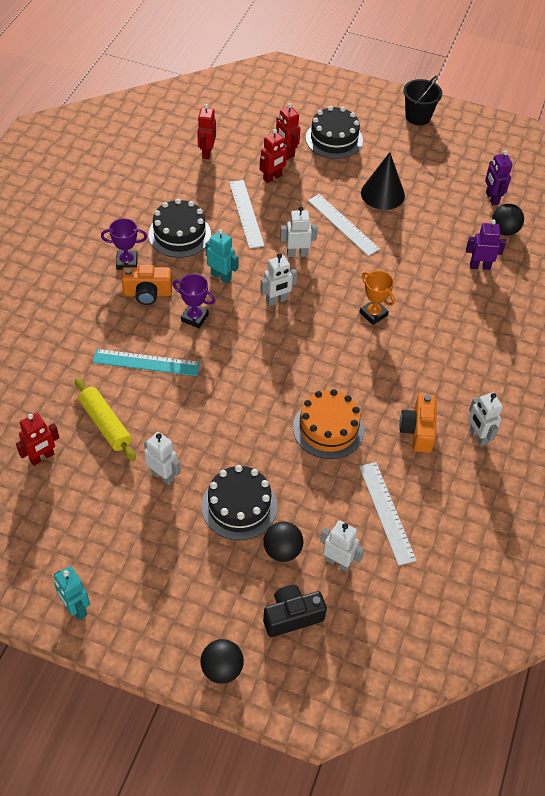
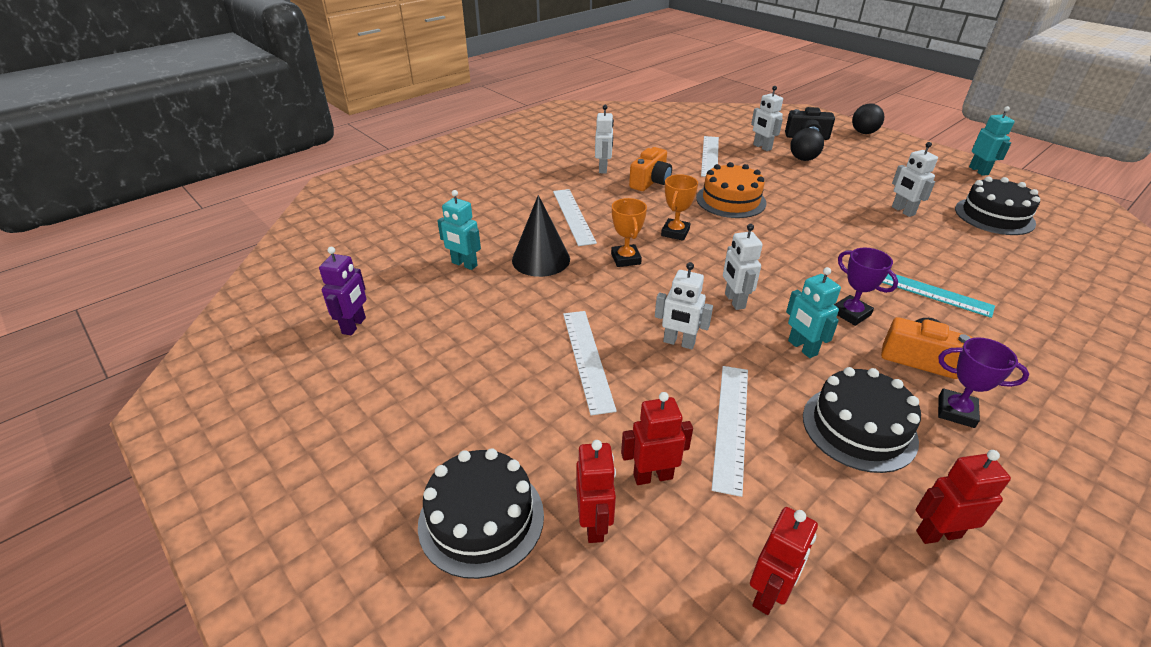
camera: 150 degrees left, 15 degrees down
(42, 457) = (1037, 248): red robot -> red robot (938, 534)
(105, 424) = (968, 254): yellow rolling pin -> none
(239, 506) = (832, 182): black cake -> black cake (994, 216)
(277, 300) = (734, 301): white robot -> white robot turned 105 degrees counterclockwise
(354, 360) = (675, 232): none -> orange trophy
(382, 194) = (492, 382): black cone -> black cone (541, 259)
(418, 117) = (280, 506): black bucket -> none
(448, 349) = (573, 216): none -> white ruler
(480, 266) = (464, 264): purple robot -> turquoise robot
(504, 230) = (391, 287): black ball -> none

